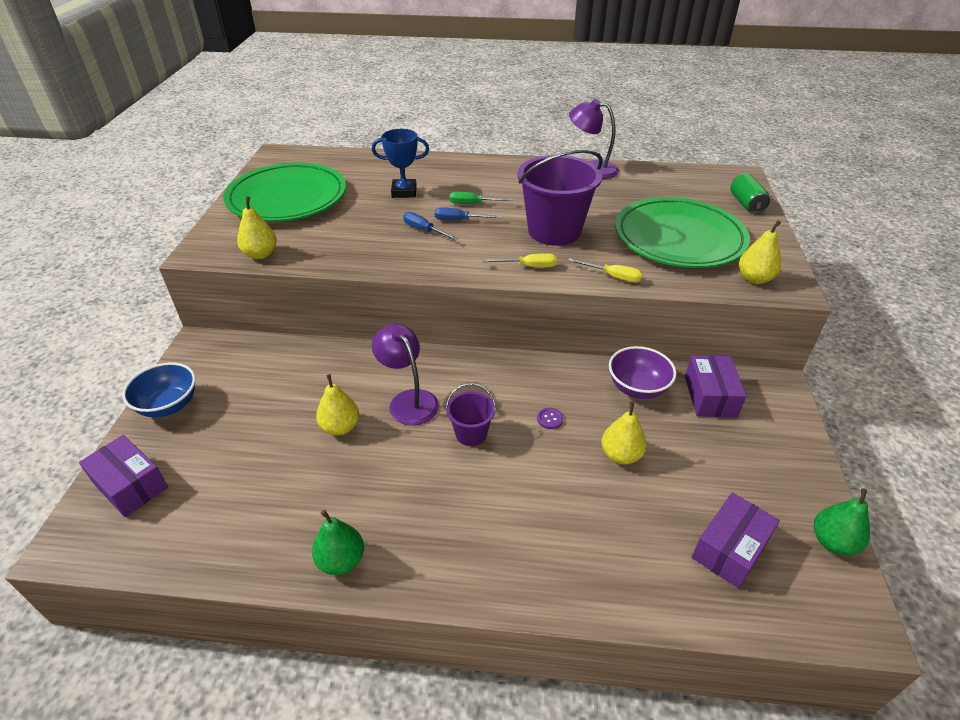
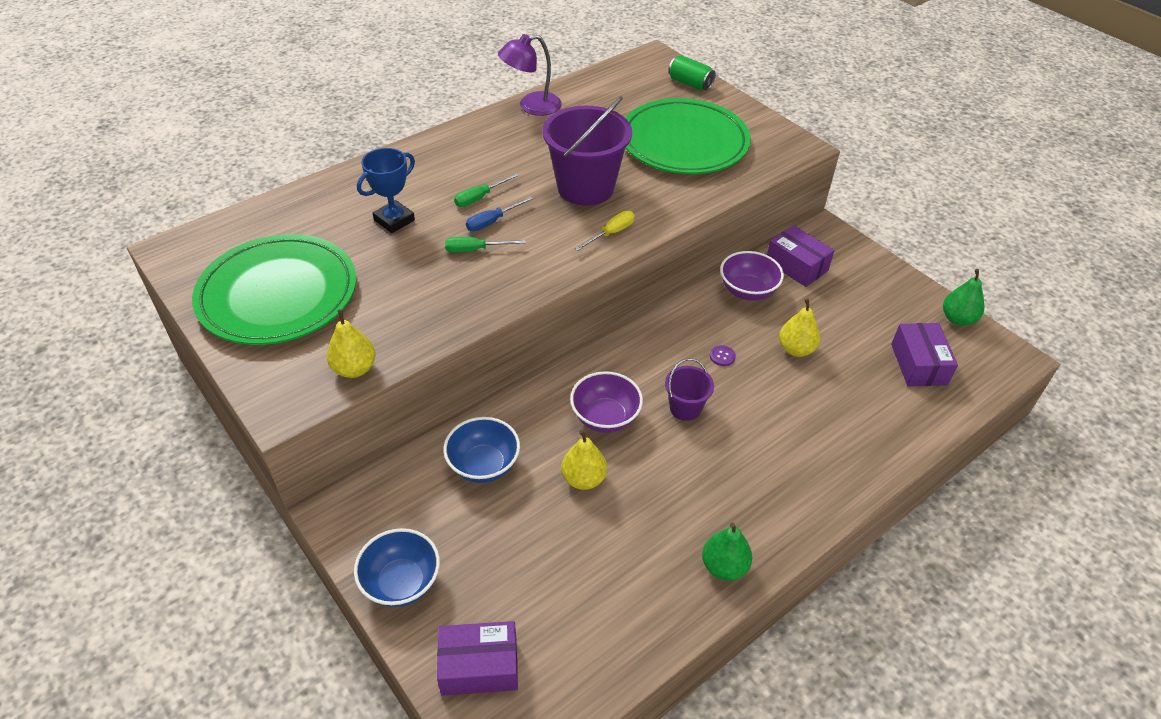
camera: 45 degrees left, 5 degrees up
(299, 375) = (483, 465): none -> blue bowl
(408, 400) = (605, 417): purple lamp -> purple bowl
(424, 230) = (475, 250): blue screwdriver -> green screwdriver
(612, 276) = (682, 205): yellow screwdriver -> none
(754, 279) = (772, 151): yellow pear -> none

